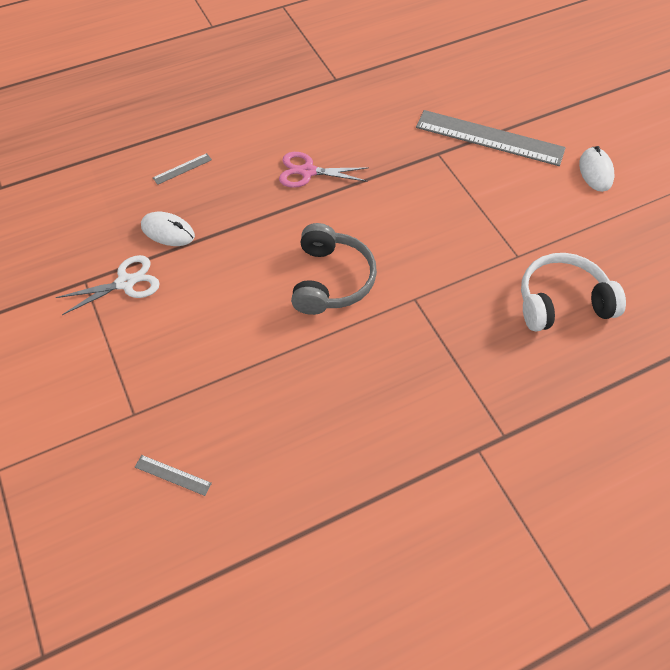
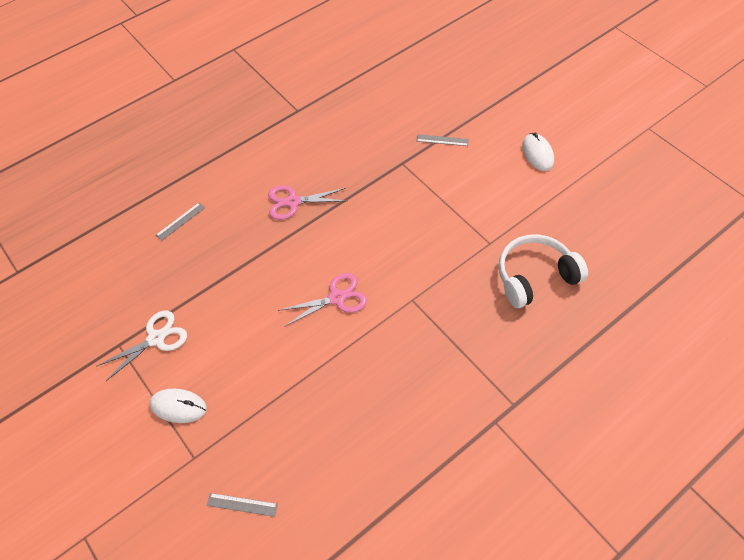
camera: 10 degrees left, 0 degrees up
(168, 231) = (182, 283): white mouse -> white mouse (178, 406)
(331, 280) = (337, 297): grey headphones -> pink scissors
(489, 138) = (442, 140): grey ruler -> grey ruler, size x0.40

